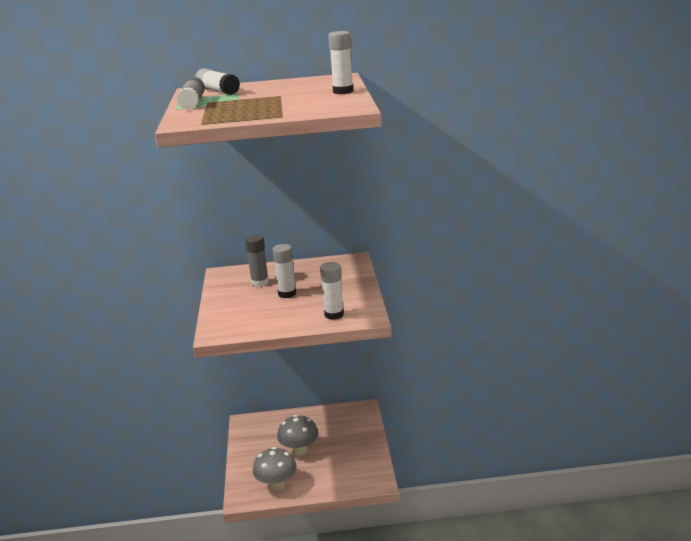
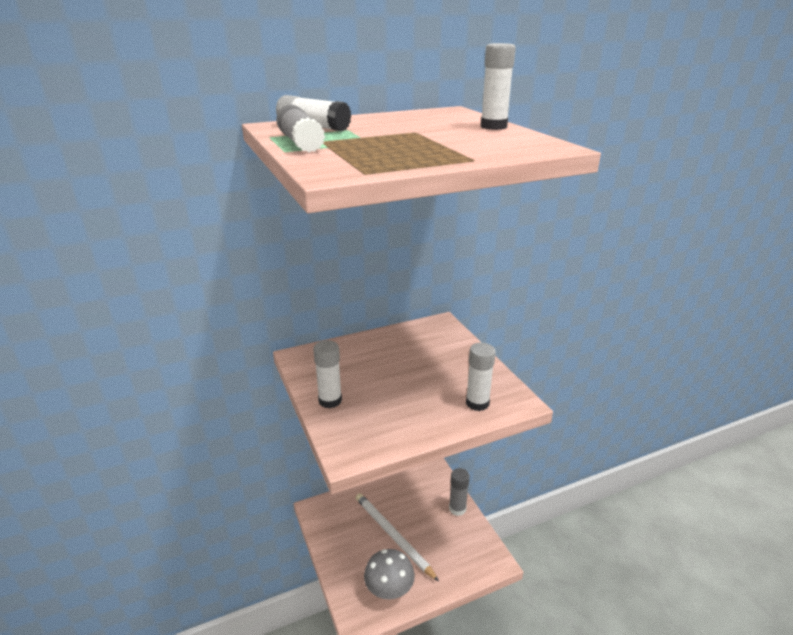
camera: 20 degrees left, 5 degrees up
(260, 282) = (355, 366): grey glue stick -> grey glue stick (457, 508)
(287, 294) = (399, 379): white glue stick -> white glue stick (330, 400)
(299, 450) = (393, 536): grey mushroom -> white pencil

